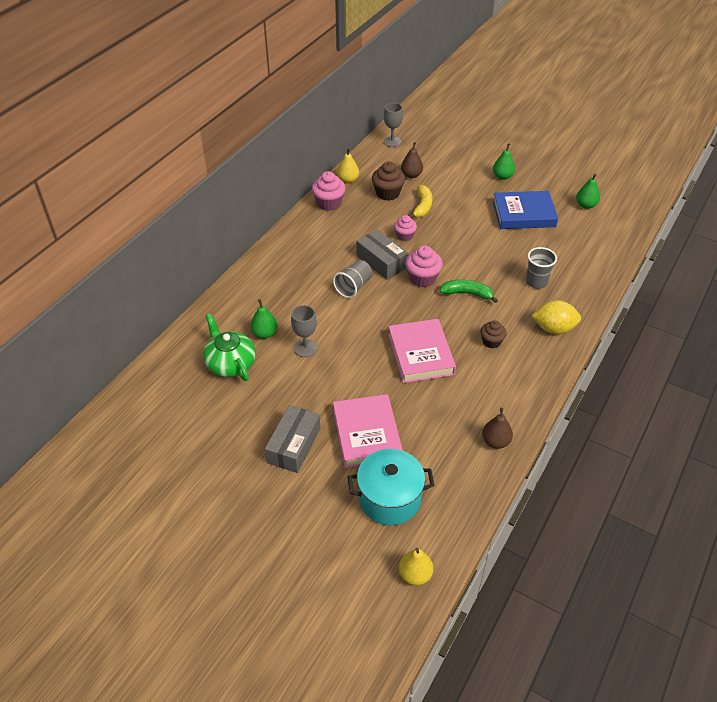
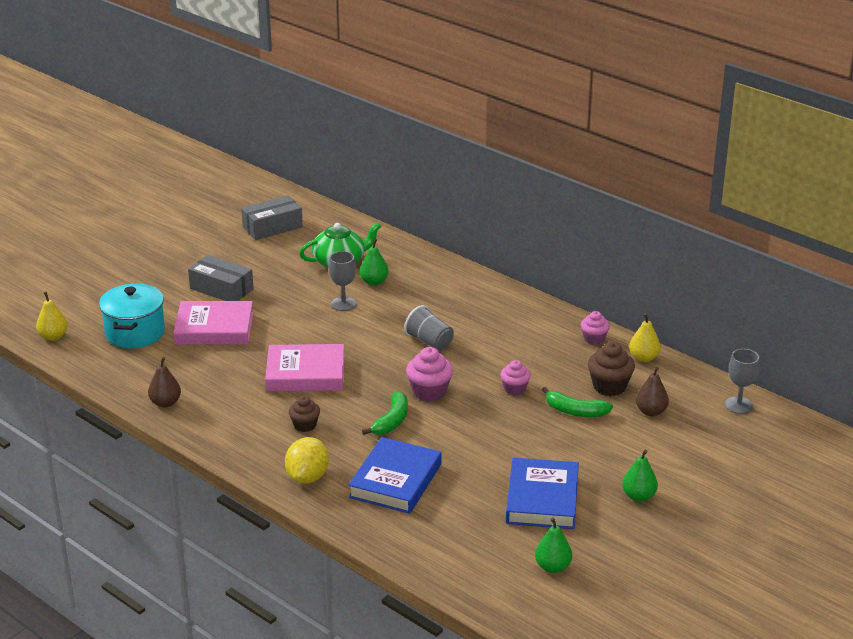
camera: 100 degrees right, 15 degrees down
(329, 203) = (594, 339): pink cupcake -> pink cupcake, size x0.65
(381, 261) = (469, 365): grey box -> grey box (272, 227)
(422, 206) = (575, 411): yellow banana -> green banana
(536, 282) = (395, 481): grey cup -> blue book

